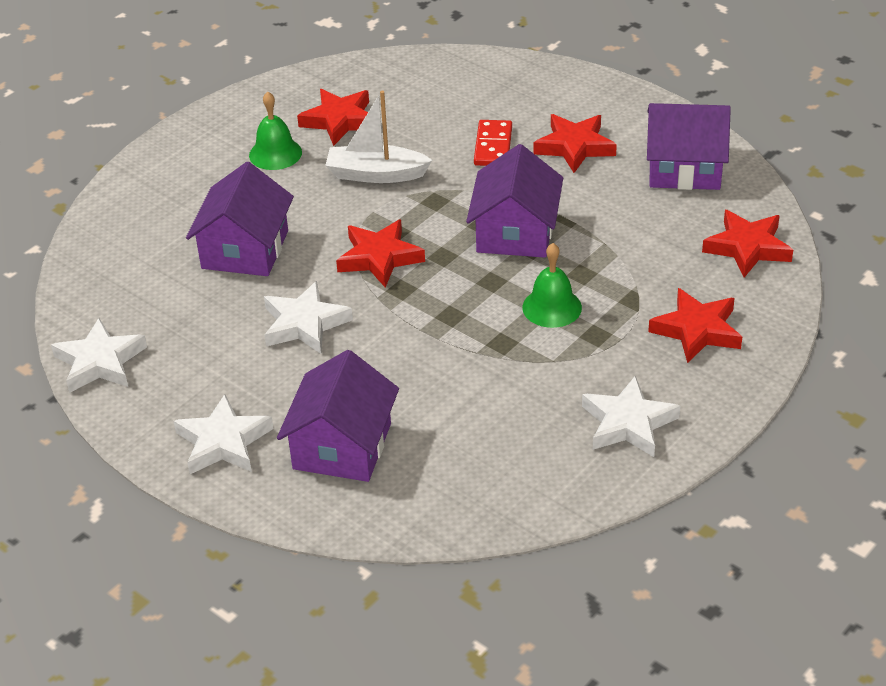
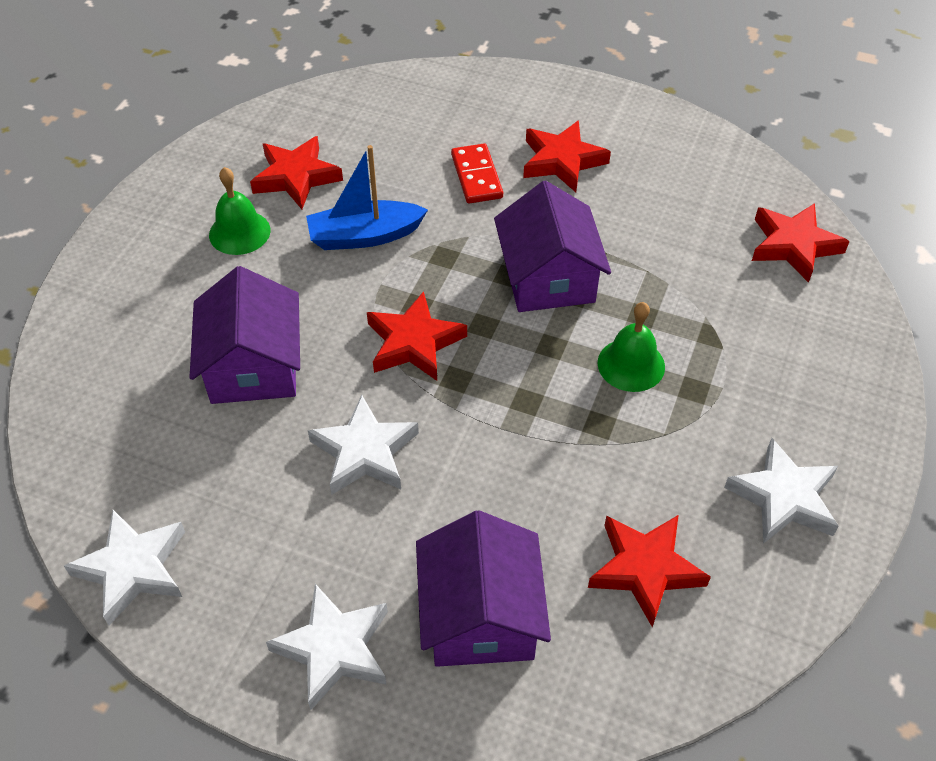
camera: 20 degrees left, 10 degrees up
(376, 174) = (364, 236): white boat -> blue boat
(684, 168) = (684, 164): purple house -> none
(697, 330) = (795, 358): red star -> red star (645, 569)

